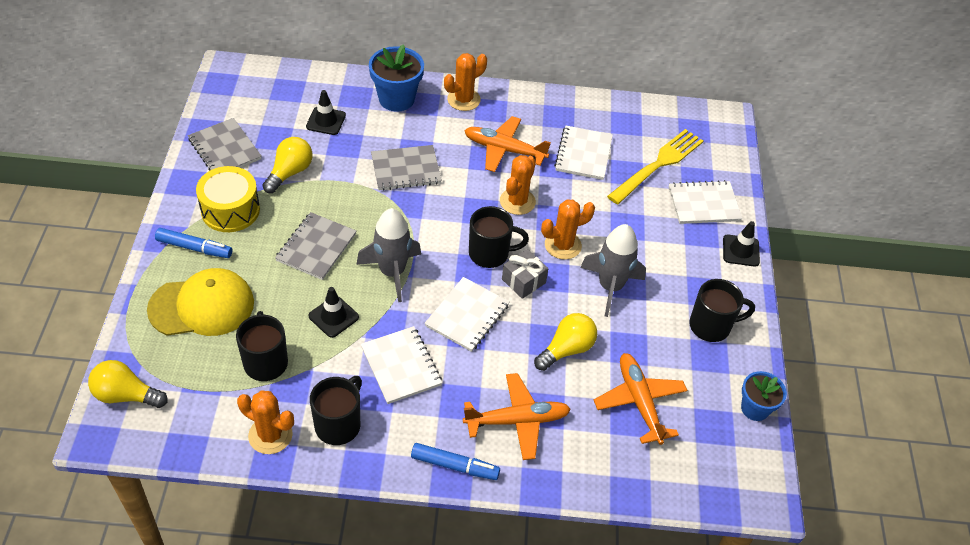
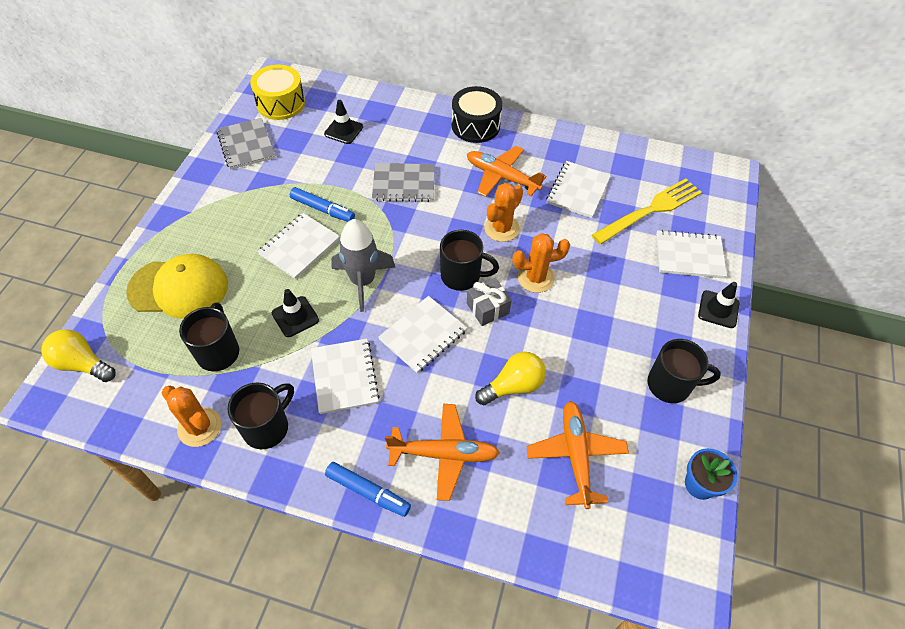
camera: 15 degrees right, 5 degrees up
(194, 248) = (190, 232): blue marker -> blue marker (323, 209)
(230, 210) = (233, 201): yellow drum -> yellow drum (281, 103)
(289, 173) = (297, 174): yellow light bulb -> none
(316, 247) = (299, 247): grey notebook -> white notebook
(396, 99) = (413, 118): blue flower pot -> none
(463, 100) = (475, 125): orange cactus -> black drum
(610, 287) = (573, 327): grey rocket -> none

